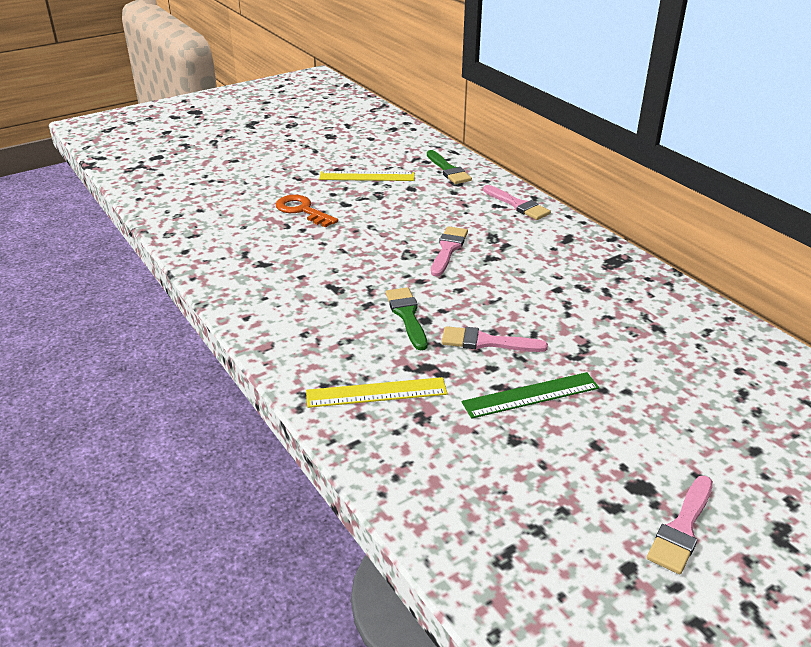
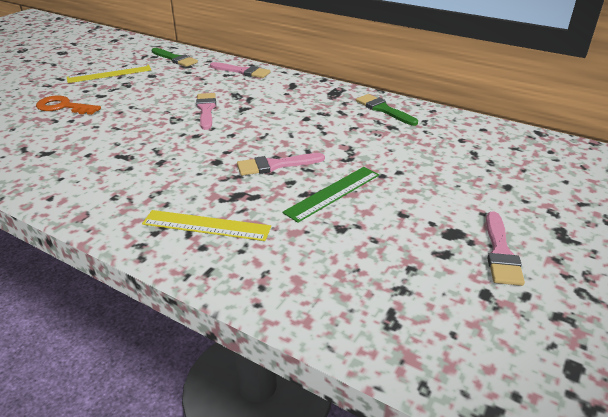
camera: 25 degrees left, 0 degrees up
(376, 393) = (206, 225): yellow ruler -> yellow ruler turned 45 degrees clockwise
(407, 315) = (199, 162): green brush -> green brush (383, 109)

